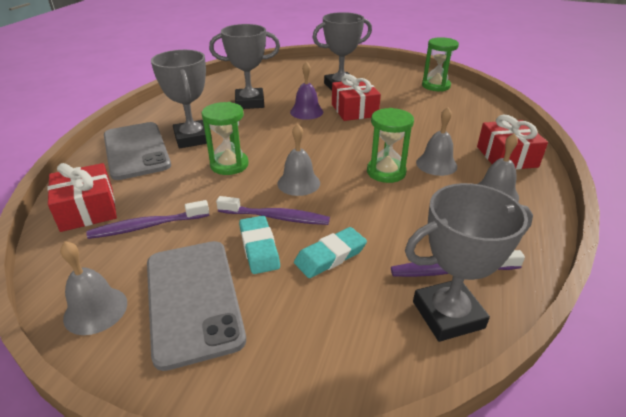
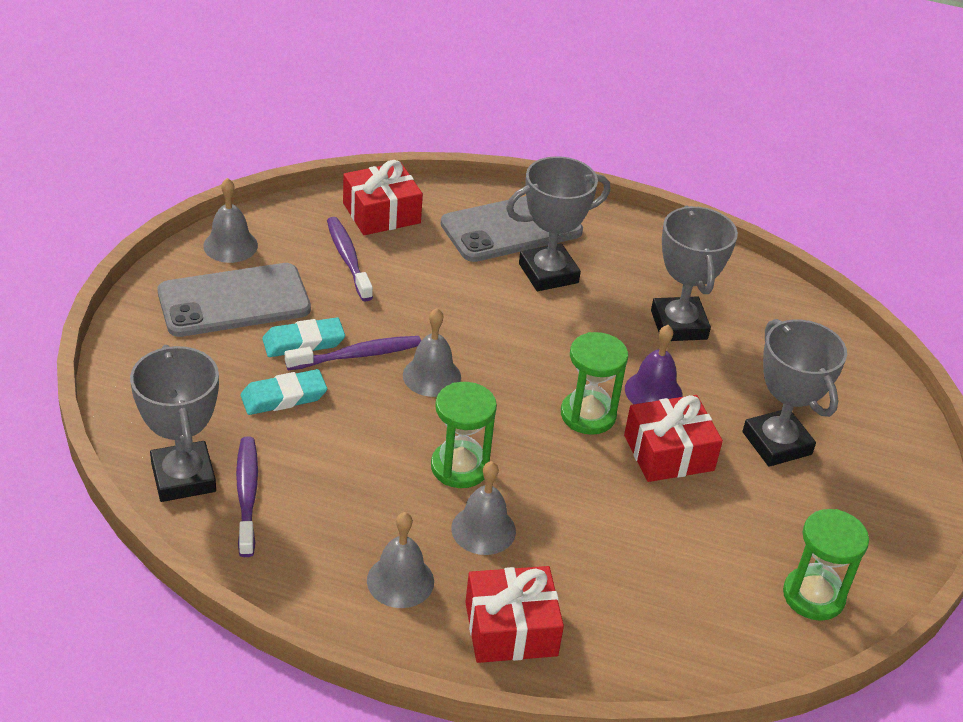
camera: 85 degrees right, 5 degrees up
(229, 165) = (477, 312): green hourglass -> green hourglass (588, 415)
(276, 217) = (357, 355): purple toothbrush -> purple toothbrush turned 120 degrees counterclockwise
(330, 256) = (283, 397): turquoise eraser -> turquoise eraser turned 75 degrees counterclockwise

